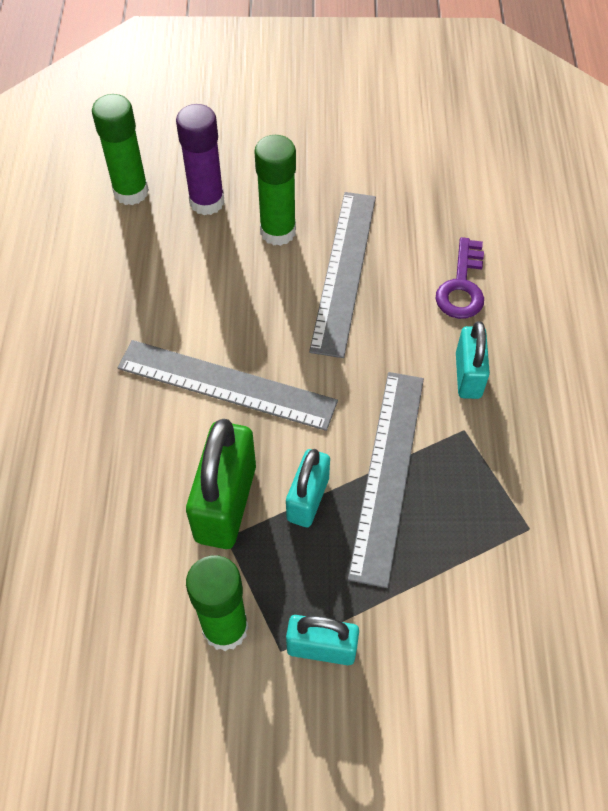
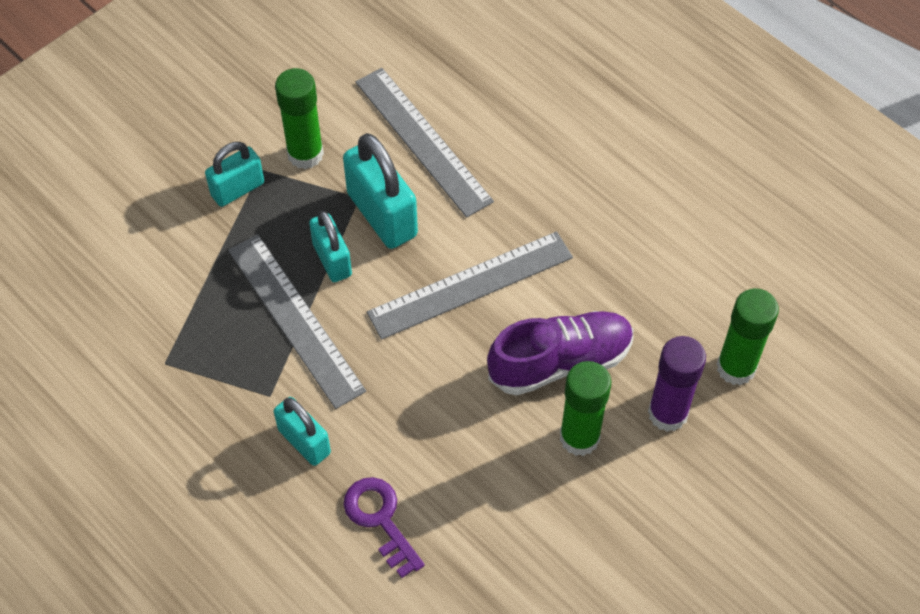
camera: 135 degrees right, 0 degrees up
(226, 503) = (382, 215): green padlock -> turquoise padlock
(232, 282) = (560, 362): none -> purple shoe
(343, 271) = (488, 448): grey ruler -> grey ruler (423, 140)

